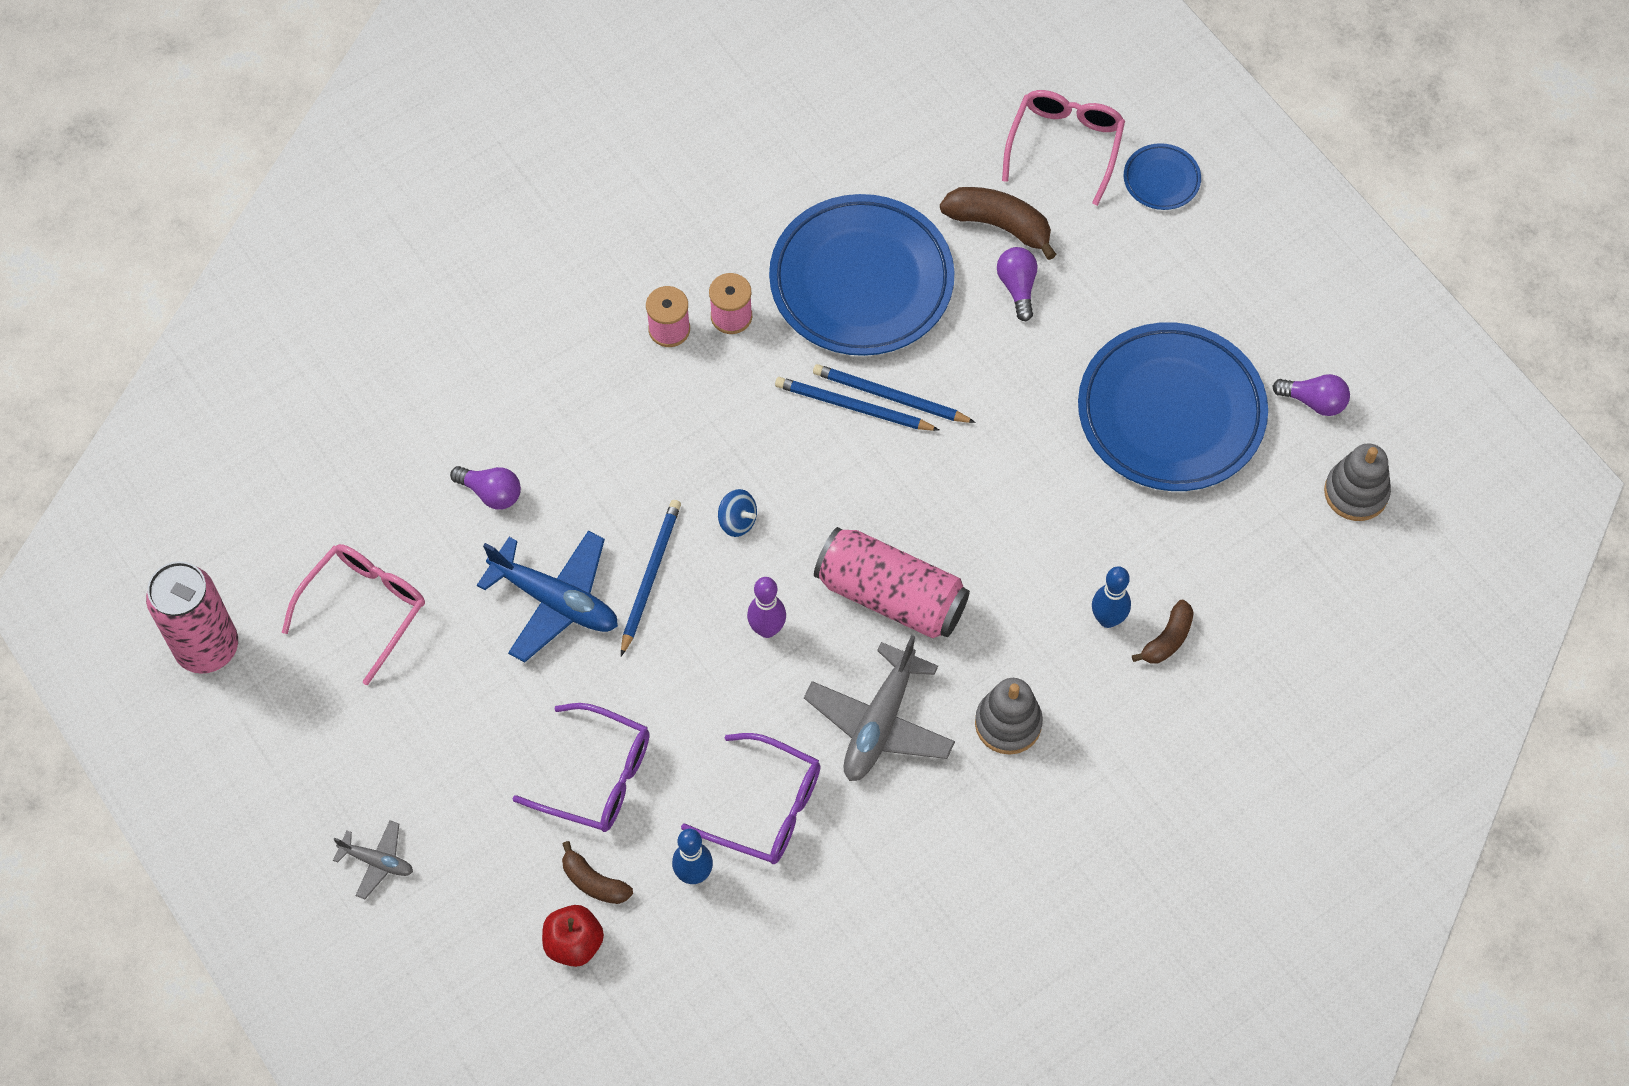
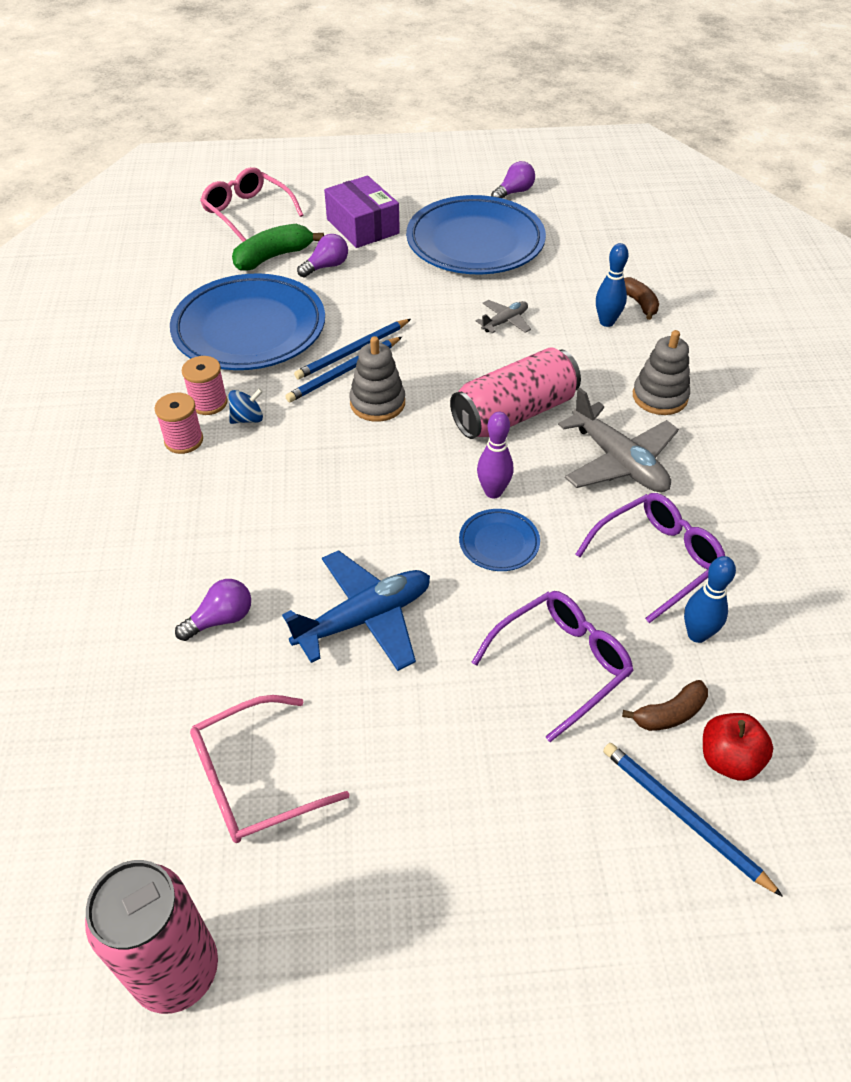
camera: 60 degrees left, 15 degrees down
(364, 608) = (253, 780): pink glasses -> pink glasses turned 90 degrees counterclockwise
(377, 861) = (550, 906): grey plane -> grey plane (505, 322)
(650, 576) = (391, 543): blue pencil -> blue pencil (683, 816)
(737, 521) = (384, 470): blue spinning top -> blue spinning top (247, 419)
(999, 225) = (273, 257): brown banana -> green banana
(1017, 287) = (326, 266): purple light bulb -> purple light bulb turned 120 degrees clockwise
(1121, 278) = (362, 226): none -> purple box
(1161, 179) = (311, 188): blue plate -> blue plate (499, 543)
(1356, 492) = (587, 200): grey stacking toy -> grey stacking toy (377, 403)

